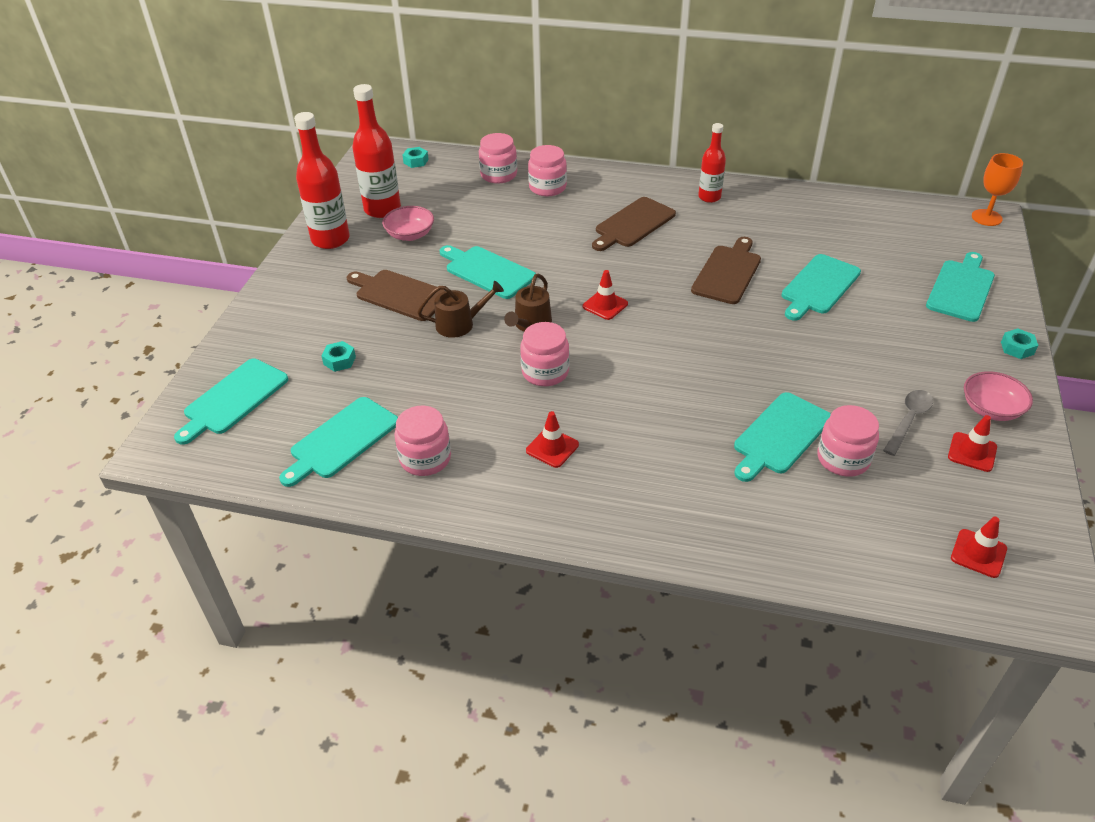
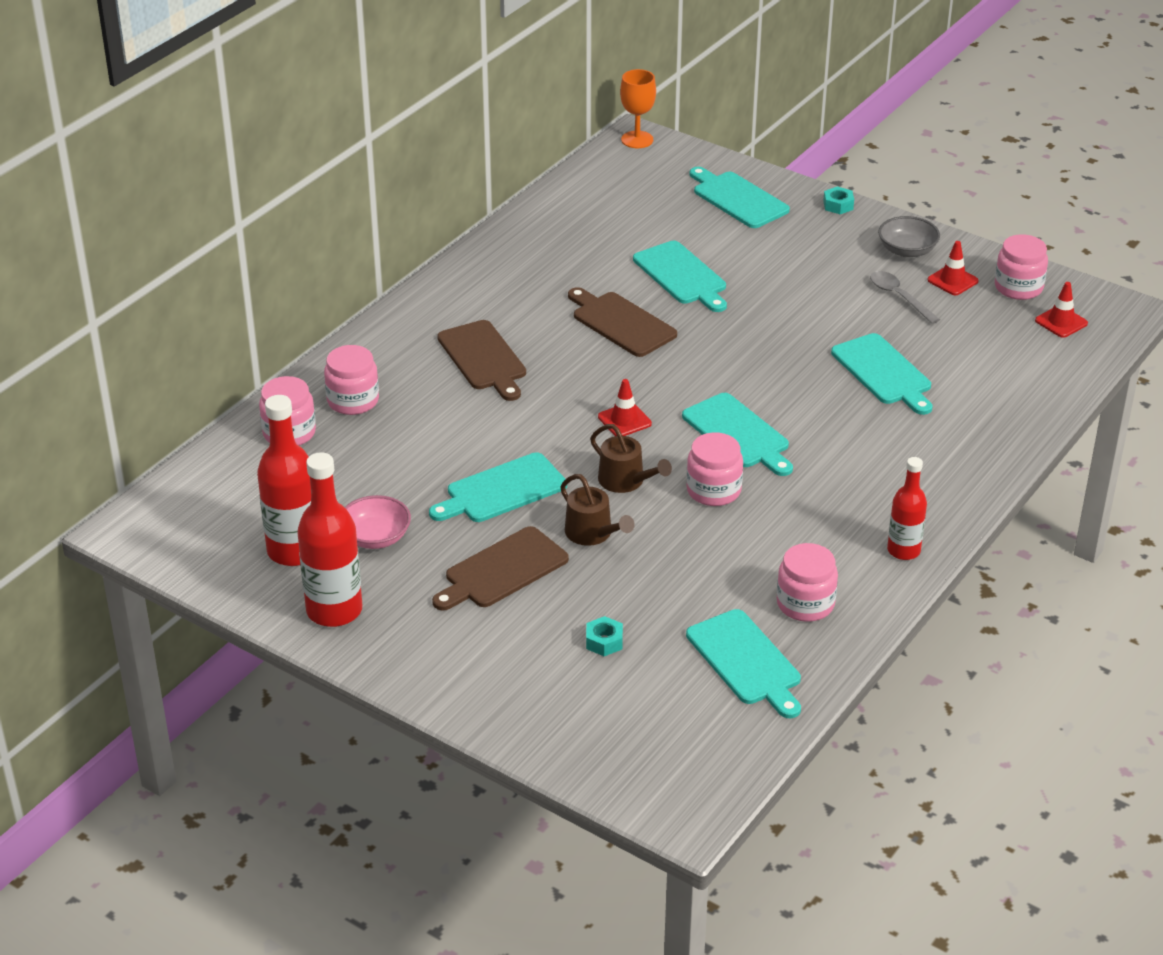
camera: 70 degrees left, 5 degrees down
(233, 399) = (627, 741): turquoise cutting board -> turquoise cutting board (738, 434)
(416, 161) = (191, 497): turquoise nut -> none
(460, 324) = (592, 533): brown watering can -> brown watering can turned 135 degrees clockwise
(552, 448) = (831, 514): red traffic cone -> none
(709, 197) = (470, 290): red bottle -> red bottle (903, 550)
(843, 459) = (929, 348): pink jar -> pink jar (1018, 287)
(991, 409) = (907, 250): pink bowl -> grey bowl

